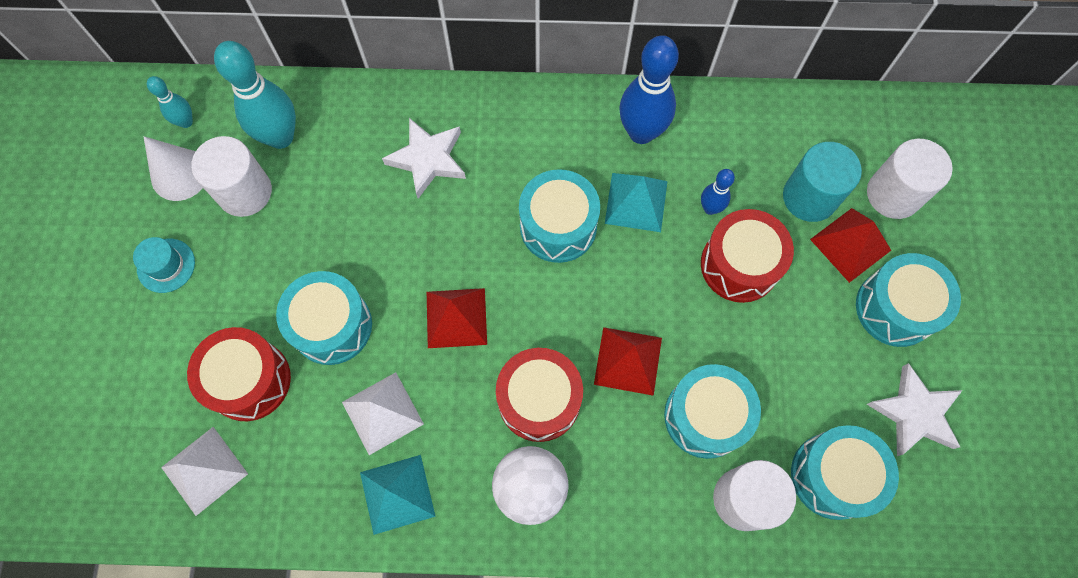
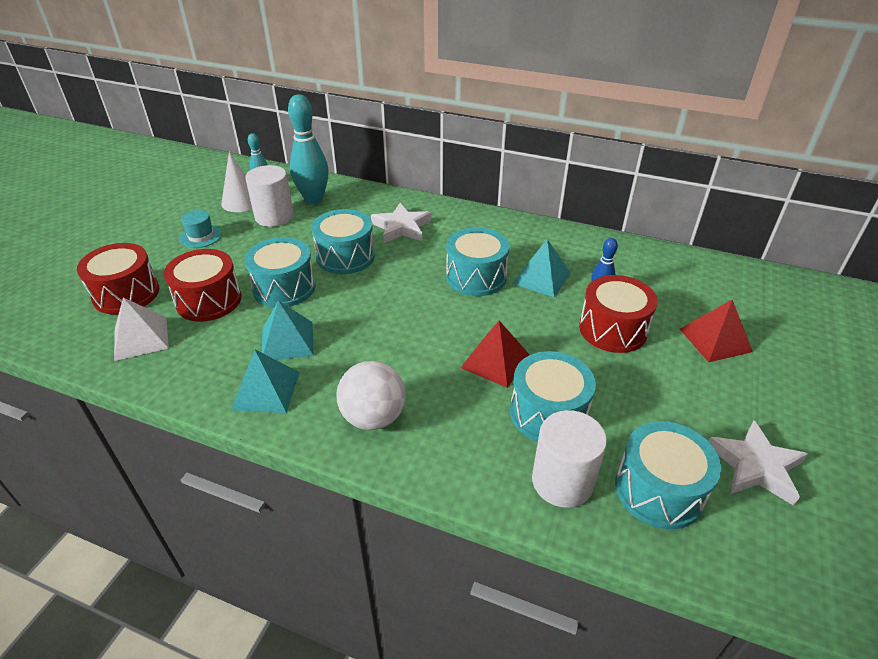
camera: 20 degrees right, 30 degrees down
(382, 413) = (287, 341): white pyramid -> turquoise pyramid
(456, 318) = (374, 305): red pyramid -> none
(539, 400) = (411, 365): red drum -> red drum (126, 294)
(641, 132) = (560, 246): blue bowling pin -> none
(809, 197) = (685, 306): turquoise cylinder -> none
(893, 194) = (761, 320): white cylinder -> none
(895, 308) = (749, 388): turquoise drum -> turquoise drum (345, 256)

